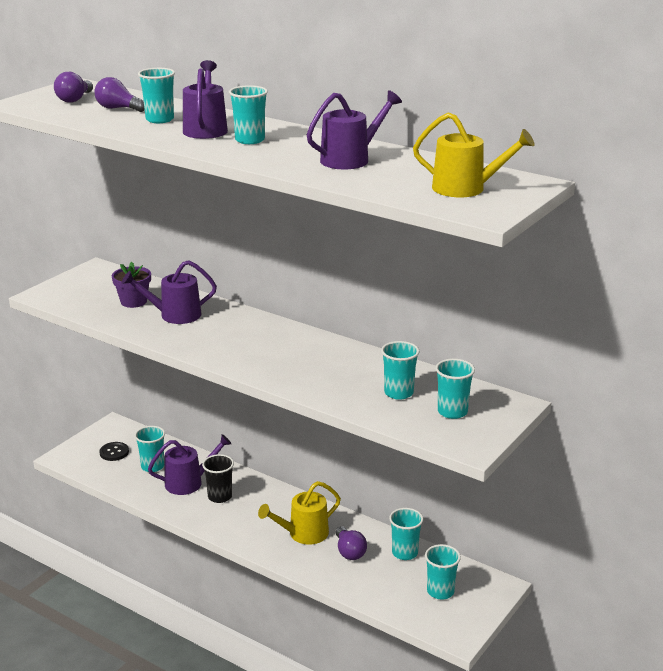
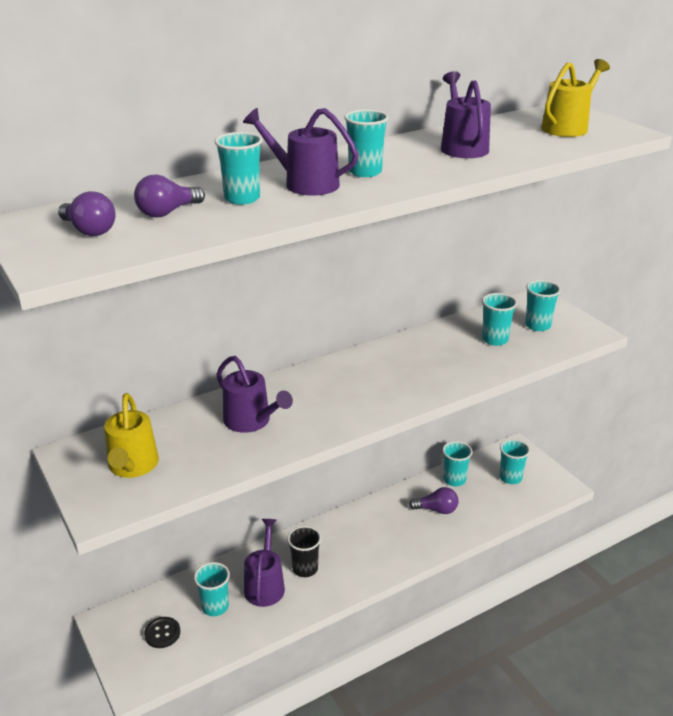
camera: 65 degrees left, 5 degrees up
(133, 301) = (191, 442): purple flower pot -> none
(175, 315) = (251, 421): purple watering can -> purple watering can turned 60 degrees counterclockwise
(304, 534) = (397, 529): yellow watering can -> yellow watering can (132, 466)

